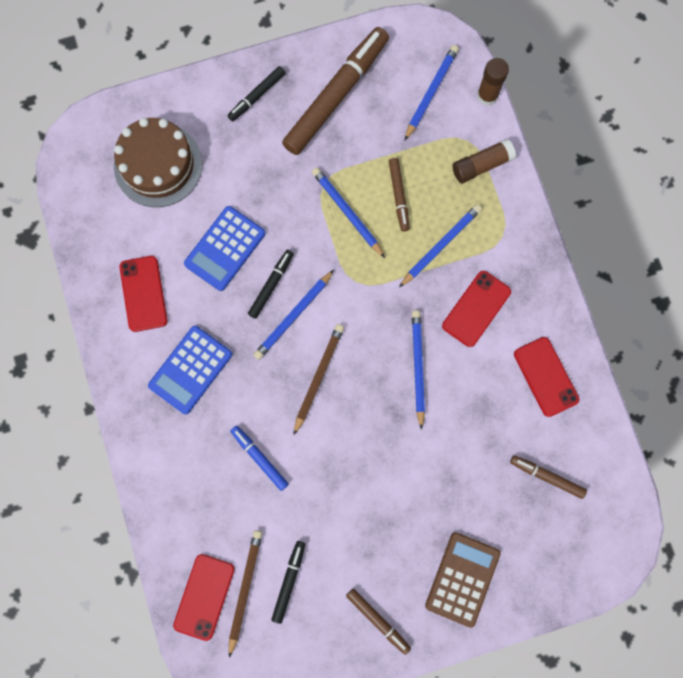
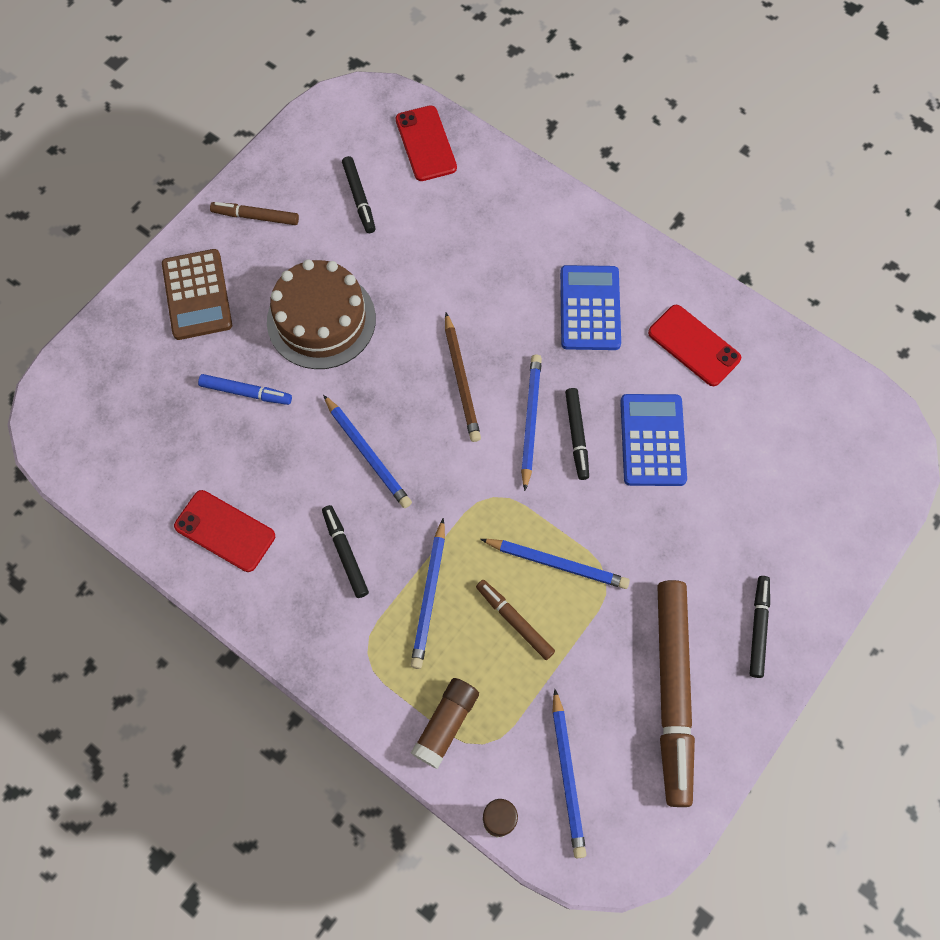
camera: 145 degrees right, 10 degrees down
(158, 165) = (793, 478): brown cake -> brown cake (321, 320)
(245, 589) = (394, 169): brown pencil -> none
(259, 458) = (463, 276): blue marker -> blue marker (246, 392)
(476, 308) = (345, 553): red phone -> black marker
(547, 477) = (166, 433): brown marker -> none

